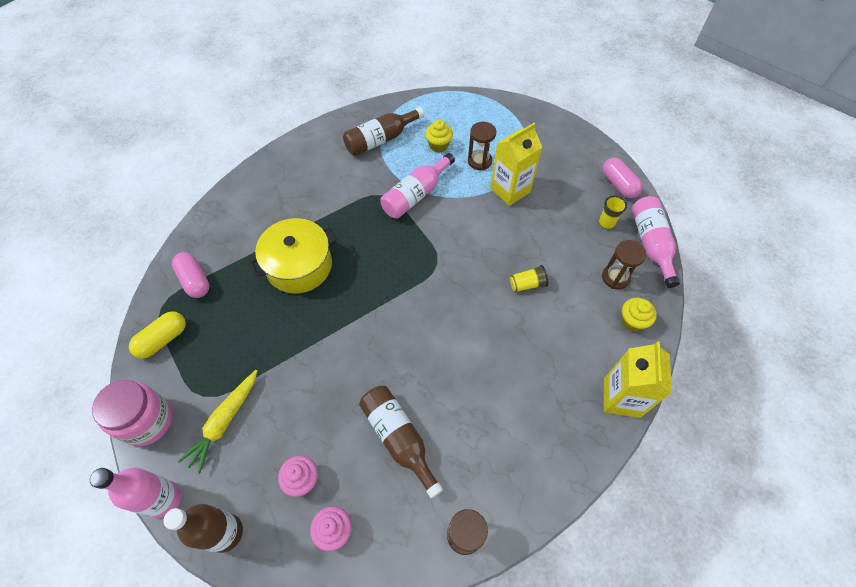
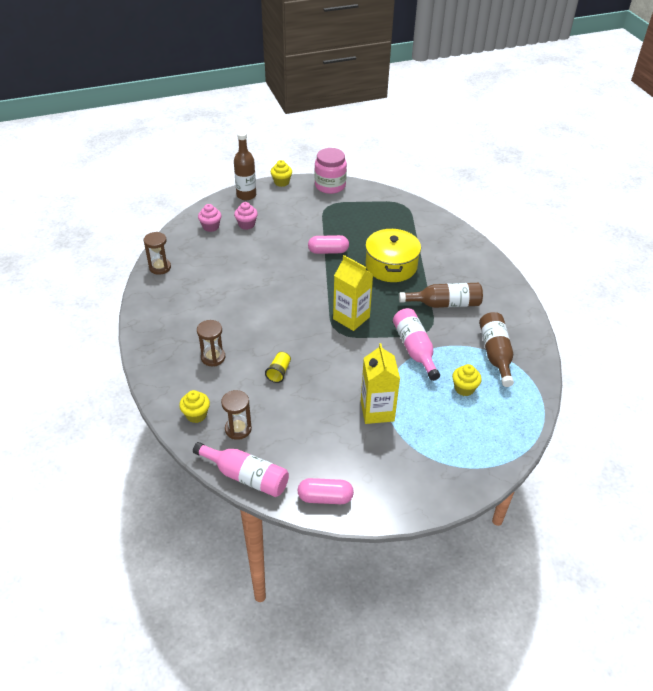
camera: 120 degrees right, 15 degrees down
(163, 339) = (378, 200): yellow capsule -> none
(164, 499) = (281, 182): pink bottle -> yellow cupcake
(195, 280) = (414, 221): pink capsule -> pink capsule (328, 251)
(224, 422) = (305, 209): yellow carrot -> none
(398, 438) = (233, 265): brown bottle -> brown bottle (444, 304)
(479, 161) = (426, 407): brown hourglass -> brown hourglass (213, 357)
(606, 223) = (291, 458): yellow cup -> none
(621, 397) = (155, 373): yellow carton -> yellow carton (351, 318)

